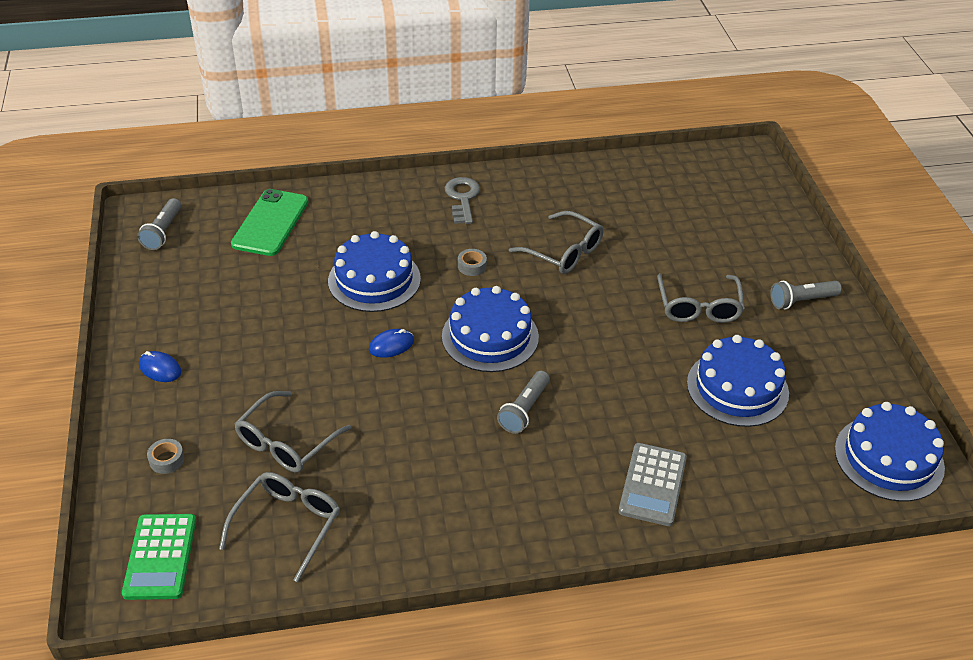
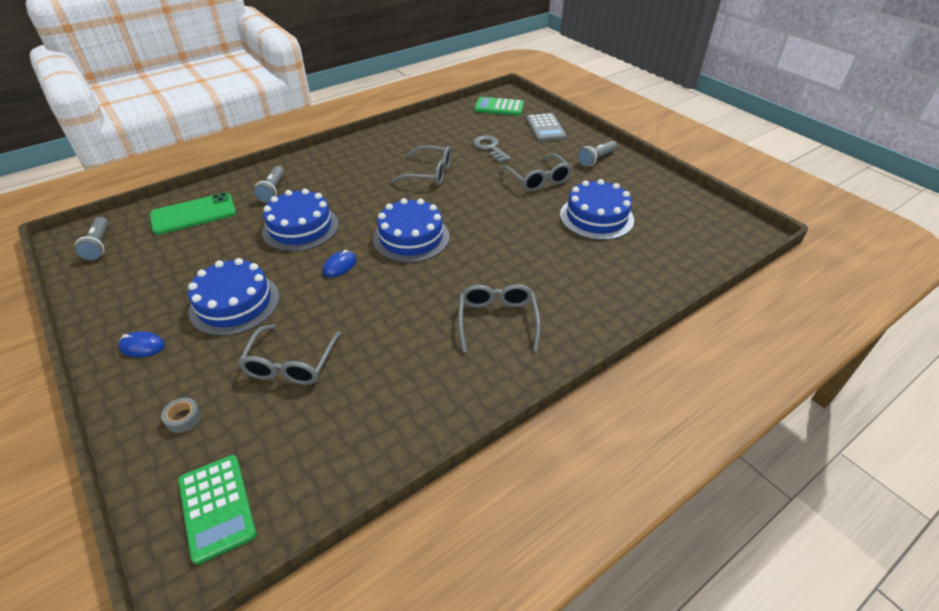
camera: 25 degrees left, 0 degrees up
(270, 223) = (193, 214): green phone -> green phone turned 75 degrees clockwise
(288, 525) = (327, 429): grey glasses -> grey glasses (497, 320)
(462, 198) = (337, 161): grey key -> grey key (490, 148)
(472, 266) = (370, 199): grey tape -> none
(524, 410) = (467, 276): grey flashlight -> grey flashlight (273, 190)
(653, 485) = (588, 293): grey calculator -> grey calculator (545, 128)
(721, 173) = (499, 107): none -> green calculator
(889, 458) = (714, 227): blue cake -> blue cake (234, 303)

